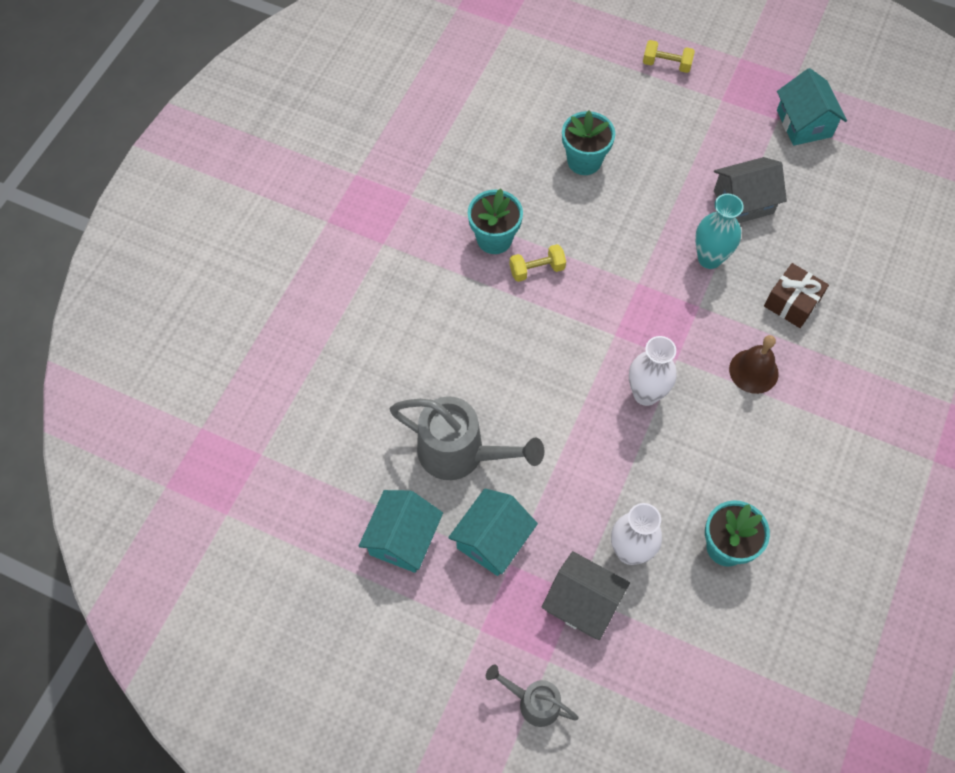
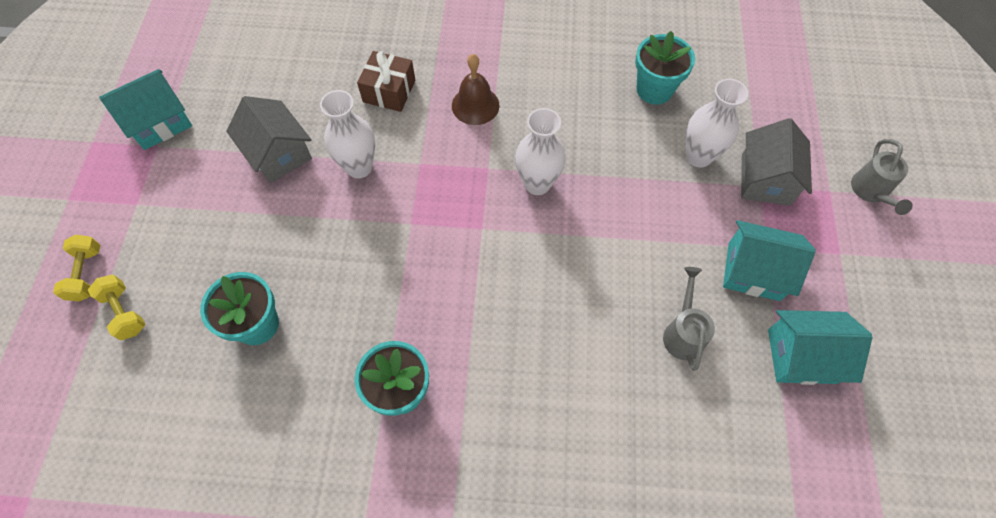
camera: 110 degrees left, 0 degrees up
(460, 454) = (683, 333): grey watering can -> grey watering can, size x0.57
(537, 269) = (428, 329): yellow dumbbell -> yellow dumbbell (125, 312)
(709, 258) = (359, 167): turquoise vase -> white vase

